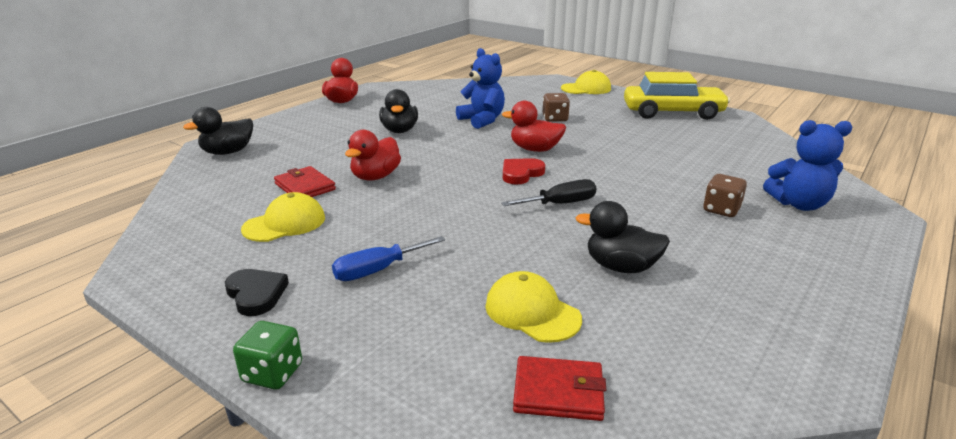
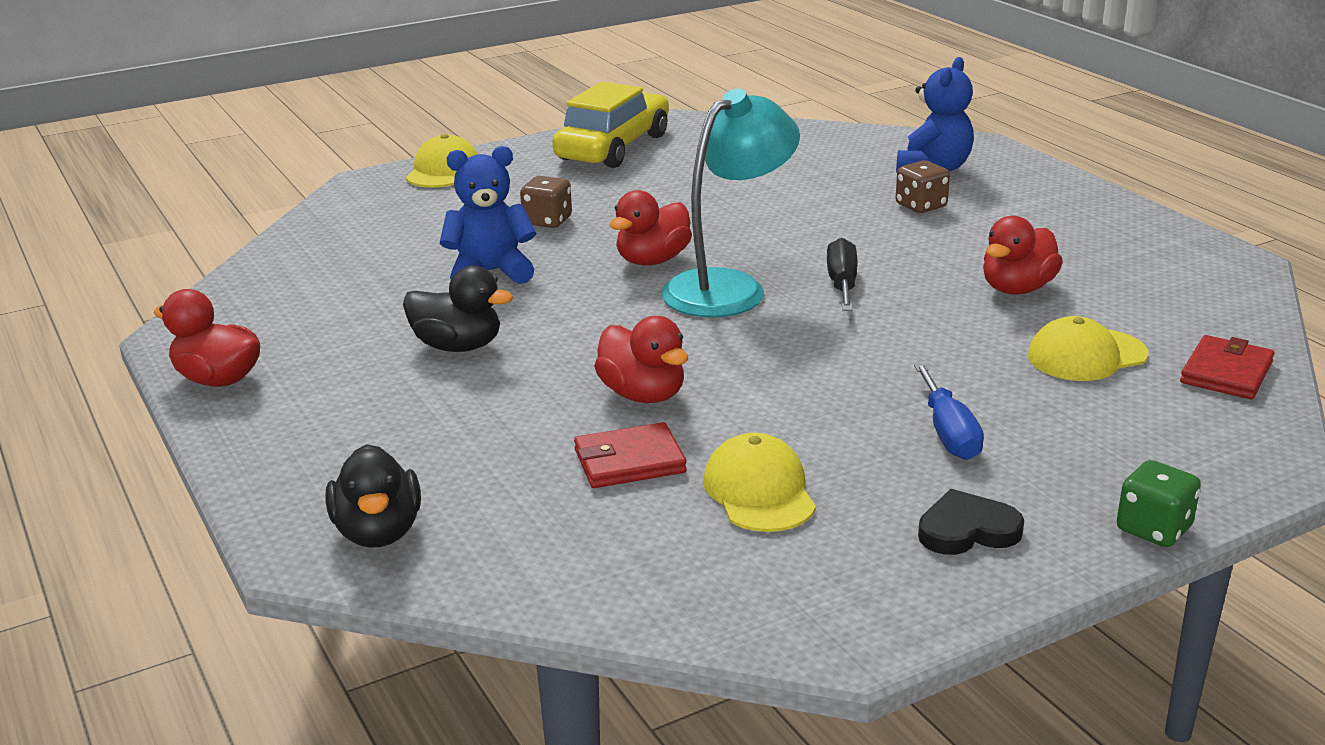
camera: 65 degrees left, 0 degrees up
(521, 173) = (728, 287): red heart -> turquoise lamp
(621, 267) = (1017, 289): black duck -> red duck

